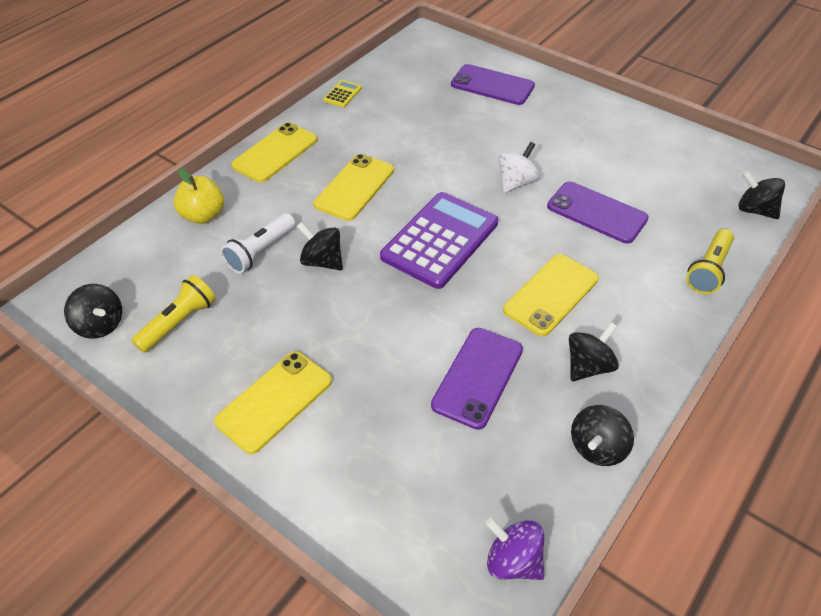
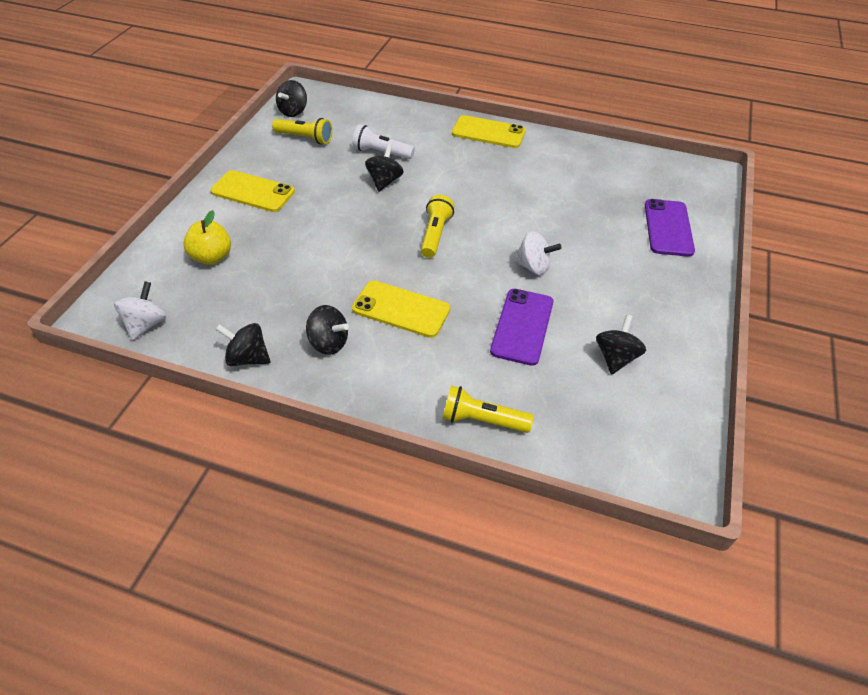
camera: 70 degrees right, 0 degrees up
(203, 215) = (404, 120): yellow apple -> yellow apple (212, 257)
(342, 94) = (584, 146): yellow calculator -> none
(354, 187) = (472, 178): yellow phone -> none
(440, 240) = (435, 234): purple calculator -> yellow flashlight
(477, 377) = (299, 280): purple phone -> none
(513, 560) = (146, 324): purple spinning top -> white spinning top
(754, 210) = (600, 458): black spinning top -> black spinning top (615, 357)

